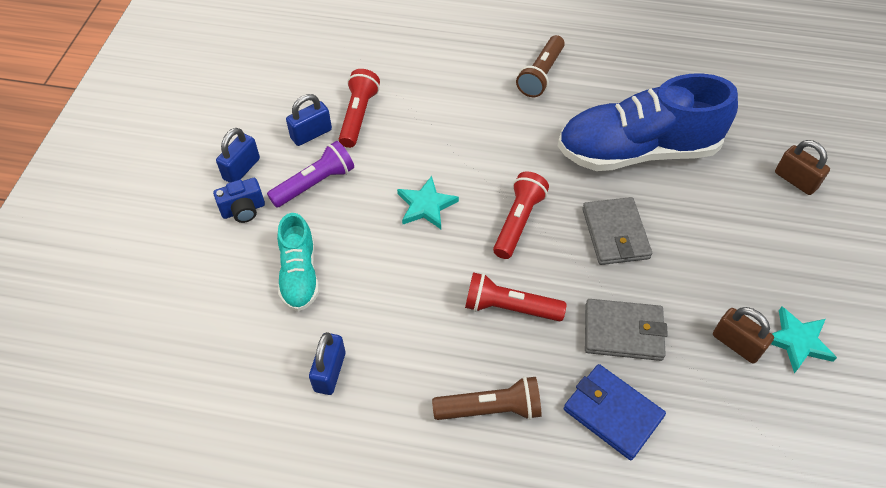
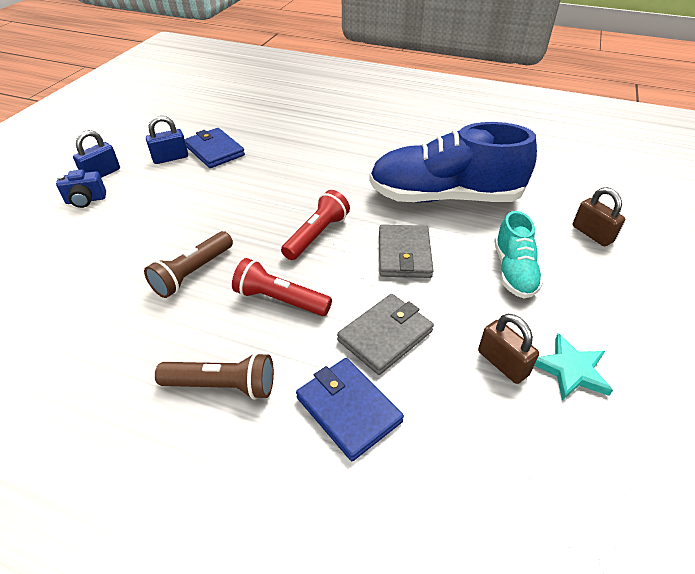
camera: 10 degrees right, 10 degrees down
(299, 274) = (104, 250): turquoise shoe -> turquoise shoe (513, 271)
(315, 183) = (155, 189): purple flashlight -> none
(330, 372) = (85, 329): blue padlock -> none
(358, 116) = (214, 151): red flashlight -> blue wallet
(426, 205) = (240, 214): turquoise star -> none
(541, 75) = (377, 140): brown flashlight -> brown flashlight (193, 273)
(623, 332) = (385, 335): grey wallet -> grey wallet turned 60 degrees counterclockwise

